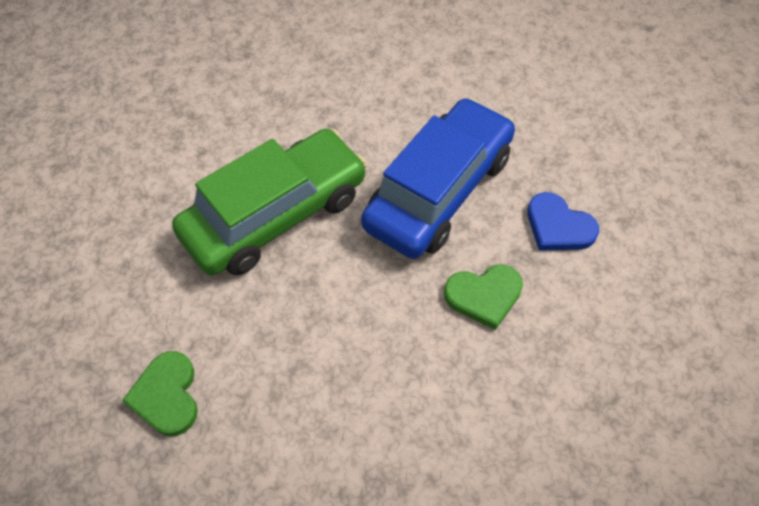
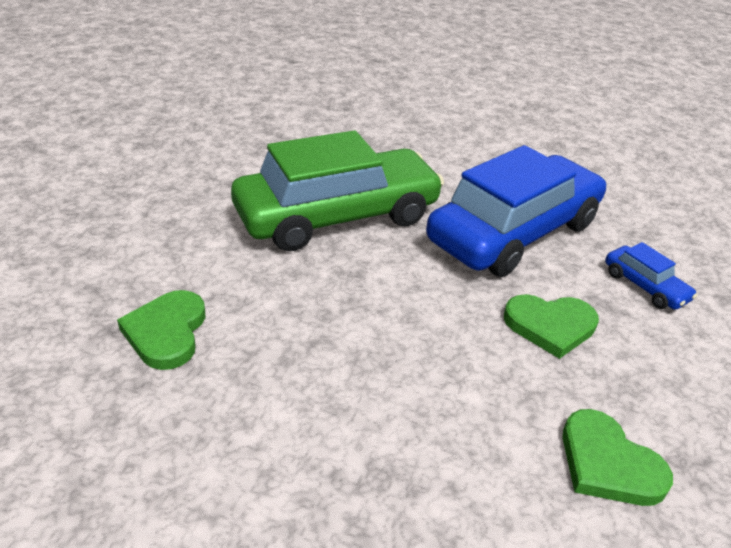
camera: 10 degrees right, 20 degrees down
(542, 424) = (608, 463): none -> green heart
(558, 226) = (644, 286): blue heart -> blue car

